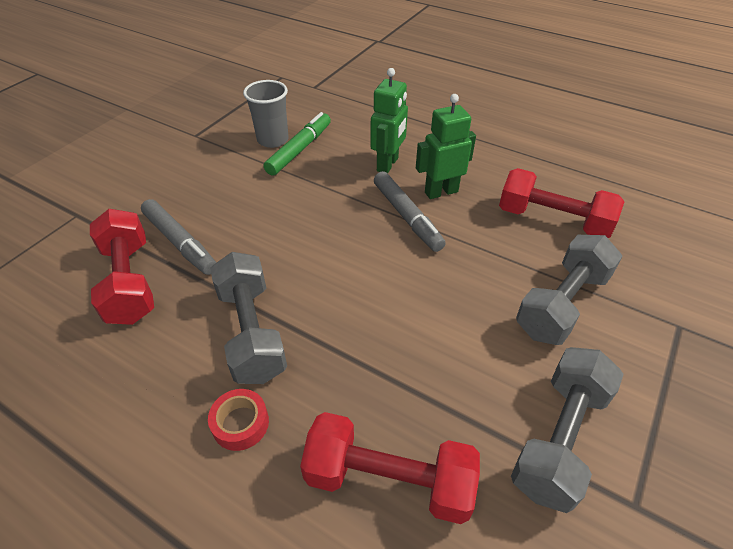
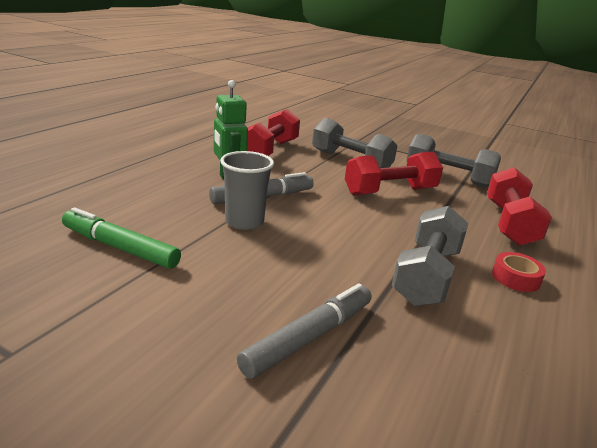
camera: 95 degrees left, 20 degrees down
(129, 282) = (391, 376): red dumbbell -> red dumbbell (390, 192)
(252, 332) = (426, 275): grey dumbbell -> grey dumbbell turned 45 degrees counterclockwise
(273, 140) = (81, 268): grey cup -> grey cup (244, 222)
(388, 164) = (176, 198): green robot -> none

